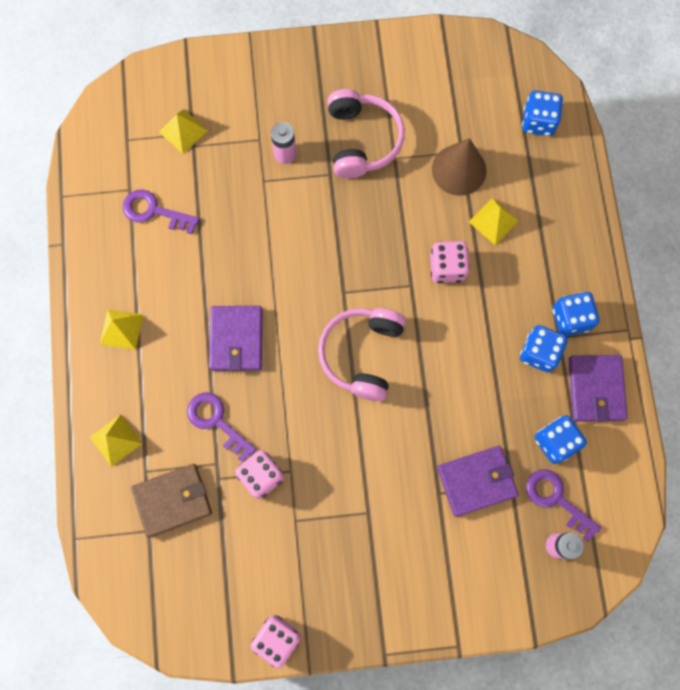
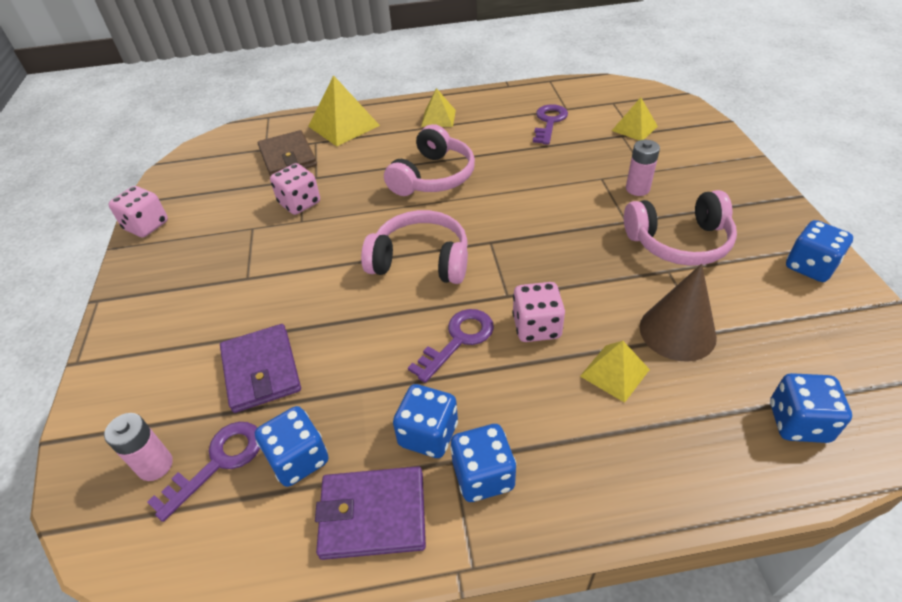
camera: 90 degrees right, 30 degrees down
(116, 440) = (343, 126): yellow pyramid -> yellow pyramid, size x1.64
(217, 422) = (354, 173): purple key -> purple key (458, 340)
(236, 339) = (433, 177): purple wallet -> pink headphones
(401, 57) = (810, 266): none -> blue dice

